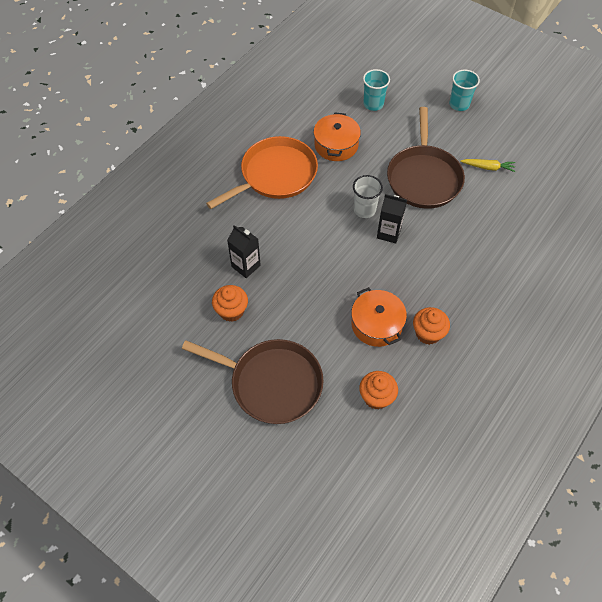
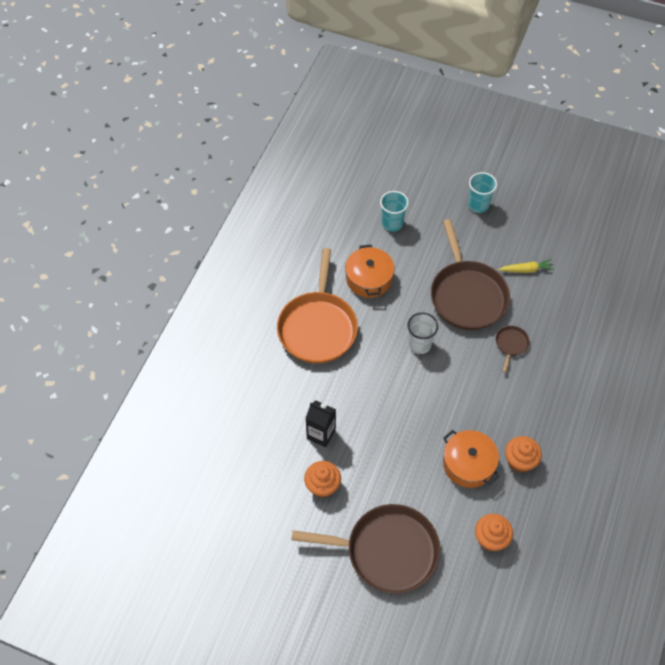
camera: 15 degrees left, 0 degrees up
(275, 175) = (318, 327): orange pan -> orange pan turned 150 degrees clockwise
(389, 233) = (451, 364): black carton -> none
(452, 228) = (511, 344): none -> brown pan

